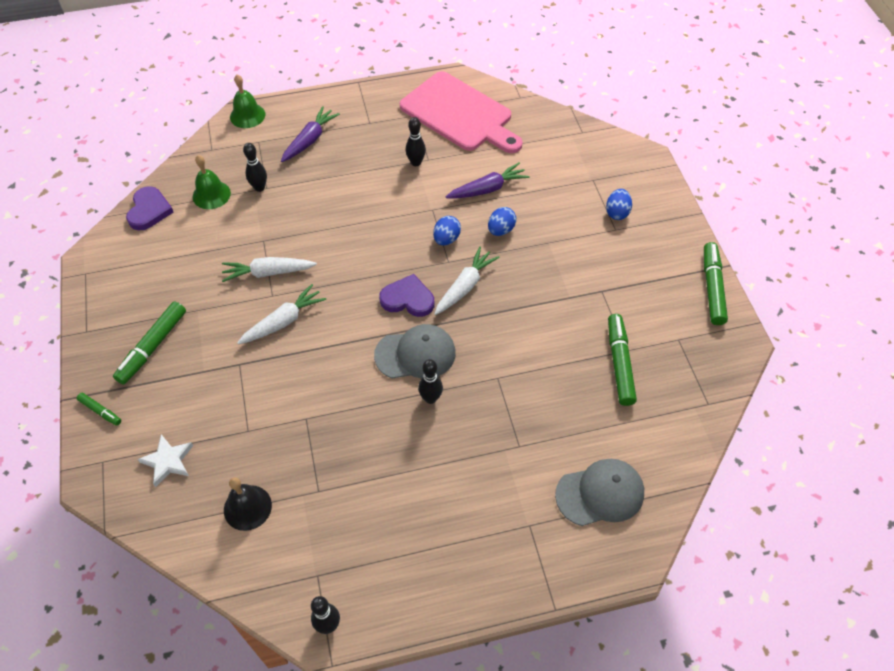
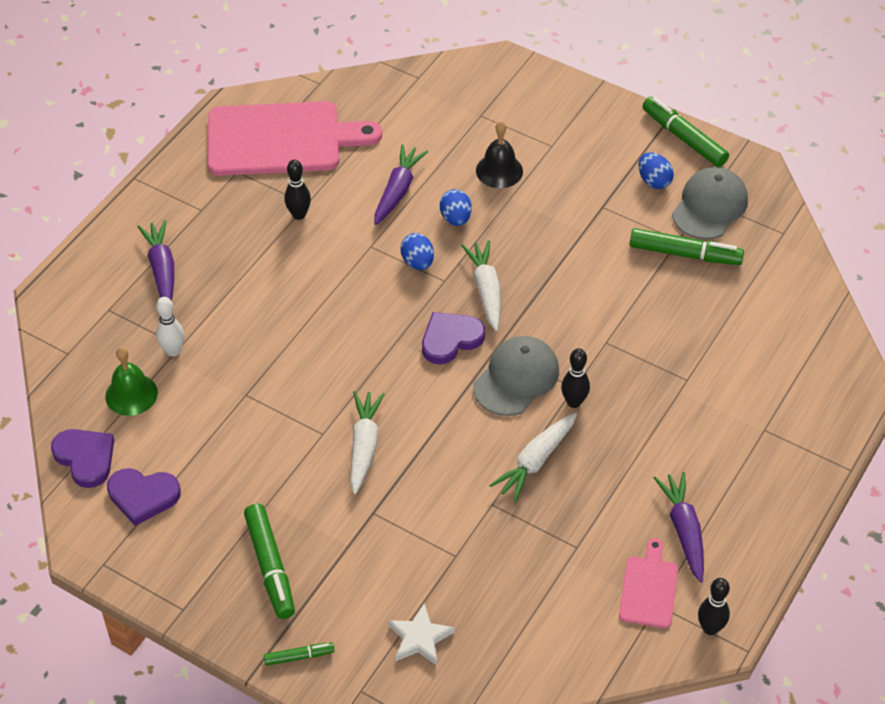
camera: 45 degrees left, 5 degrees down
(147, 253) = (143, 496): none -> purple heart
(247, 115) = (59, 293): green bell -> none
(247, 507) = (536, 609): black bell -> black bell (499, 171)
(259, 188) = (173, 351): black bowling pin -> white bowling pin
(268, 273) = (291, 418): white carrot -> white carrot (535, 461)
(325, 560) = (649, 588): none -> pink cutting board
(393, 543) = (684, 530): none -> purple carrot
(600, 493) = (786, 363): grey cap -> grey cap (709, 206)
(617, 212) = (535, 130): blue egg -> blue egg (654, 181)
(619, 363) = (685, 254): green marker -> green marker turned 150 degrees clockwise

